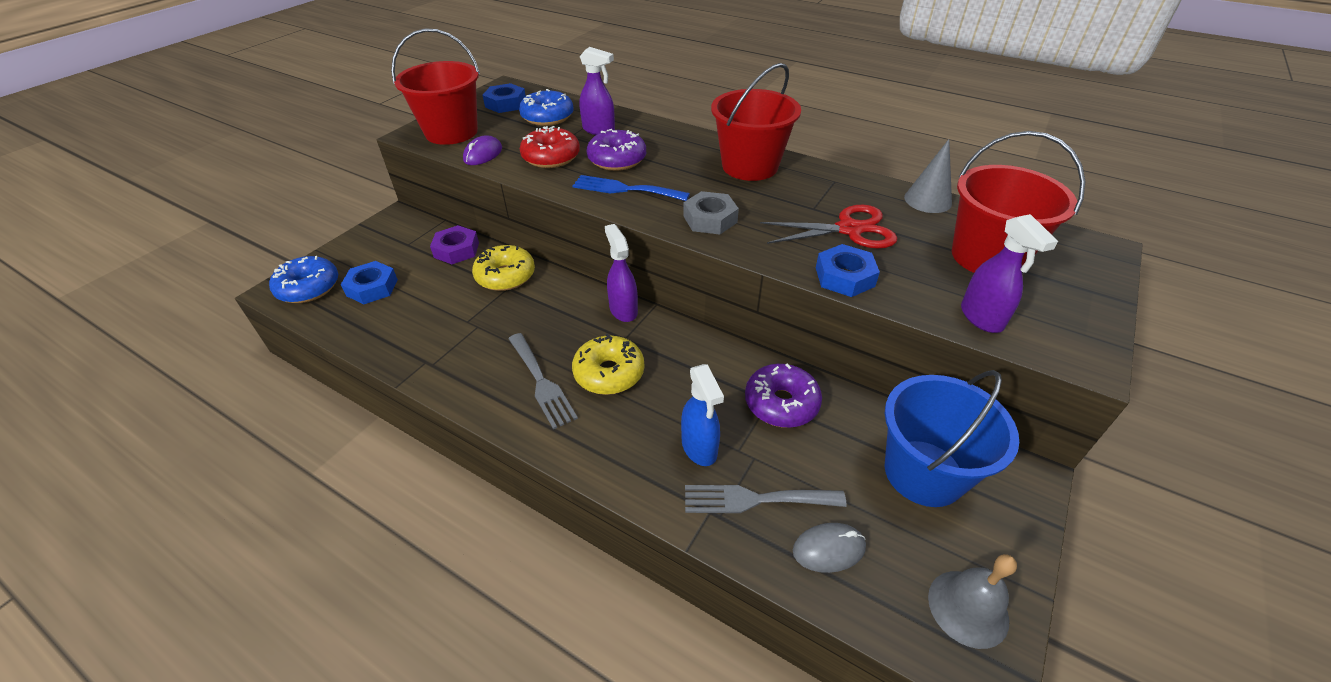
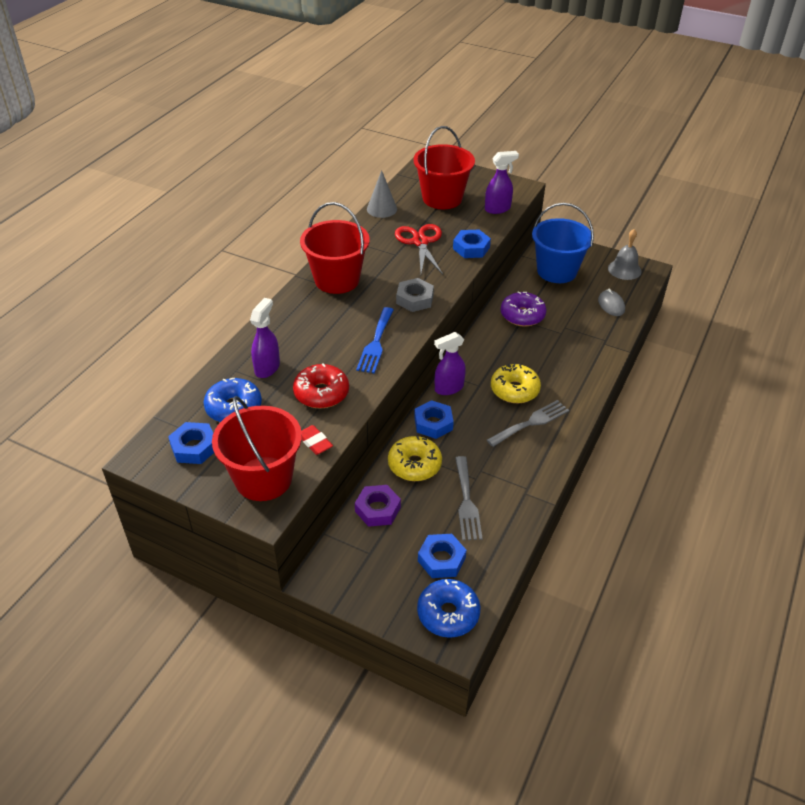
camera: 95 degrees left, 0 degrees up
(483, 154) = (314, 442): purple mouse -> red eraser
(564, 293) = (433, 423): none -> blue nut
(617, 160) = (326, 351): purple donut -> none
(699, 448) = (564, 347): blue spray bottle -> none
(755, 499) = (591, 327): grey fork -> grey fork (466, 502)

